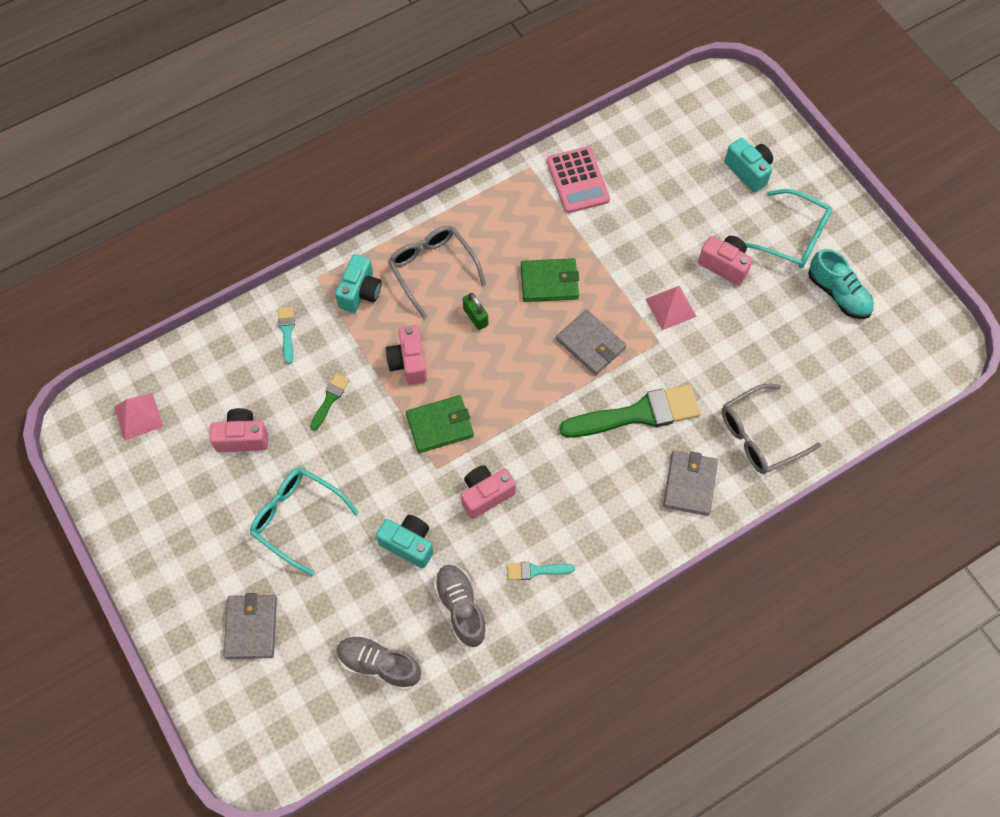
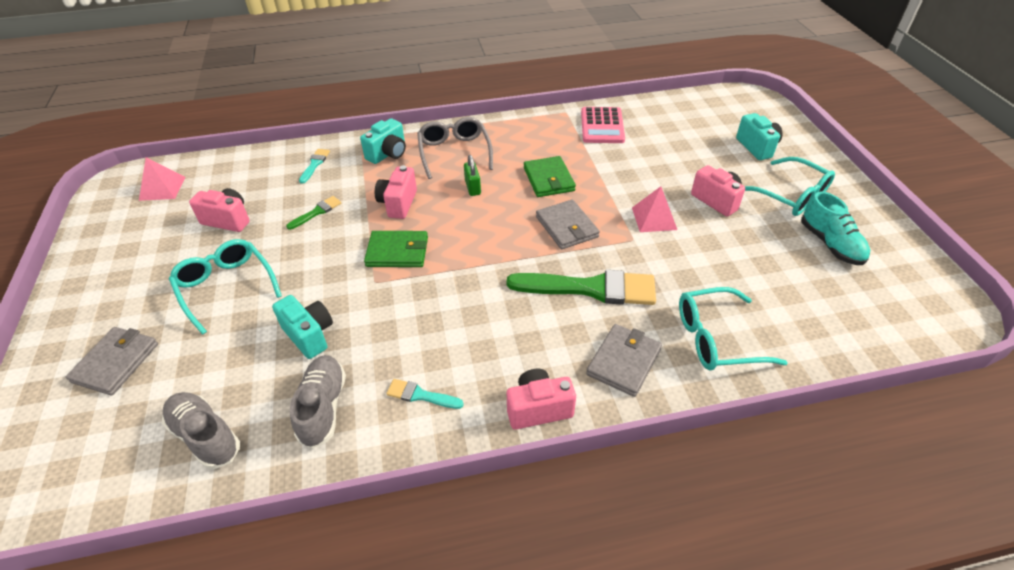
camera: 20 degrees right, 20 degrees down
(486, 495) = (407, 315): pink camera -> pink camera (538, 409)
(549, 282) = (548, 179): green wallet -> green wallet turned 60 degrees clockwise
(759, 436) = (716, 338): grey glasses -> turquoise glasses

